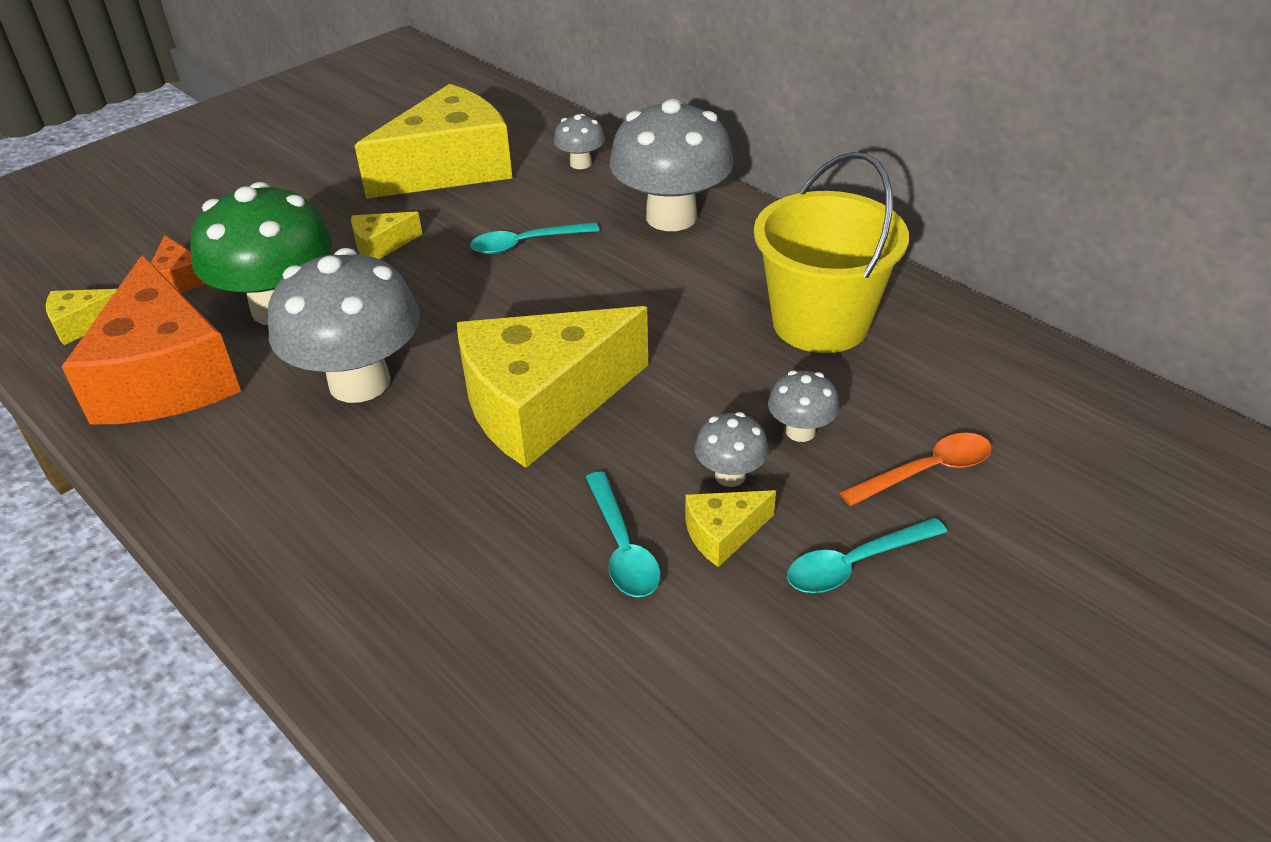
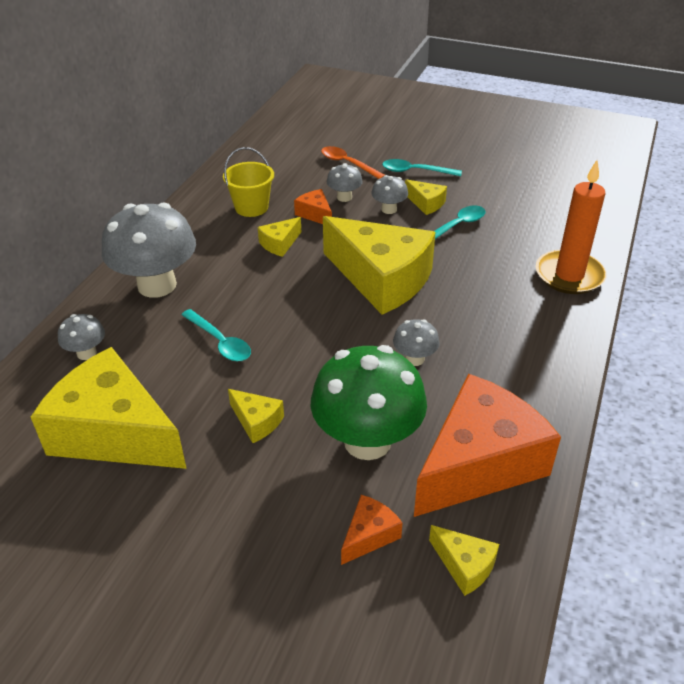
camera: 115 degrees left, 0 degrees up
(359, 382) = (414, 359): grey mushroom -> grey mushroom, size x0.46
(373, 643) = (569, 275): none -> orange candle
(700, 329) = (279, 244): none -> yellow cheese
(763, 383) = (315, 214): none -> orange cheese
(820, 323) = (251, 207): yellow bucket -> yellow bucket, size x0.60
(855, 564) = (415, 171): turquoise spoon -> turquoise spoon turned 150 degrees clockwise

